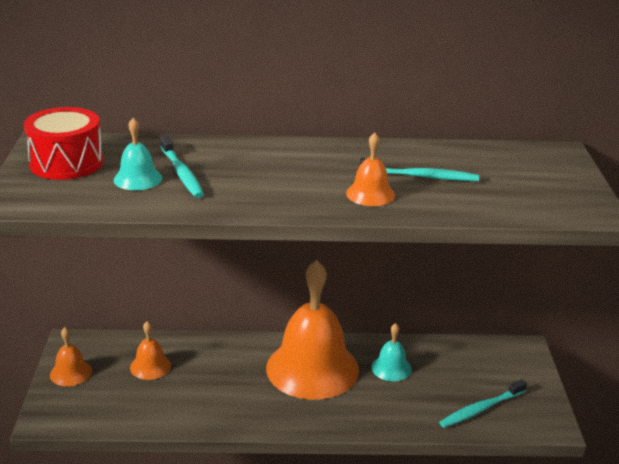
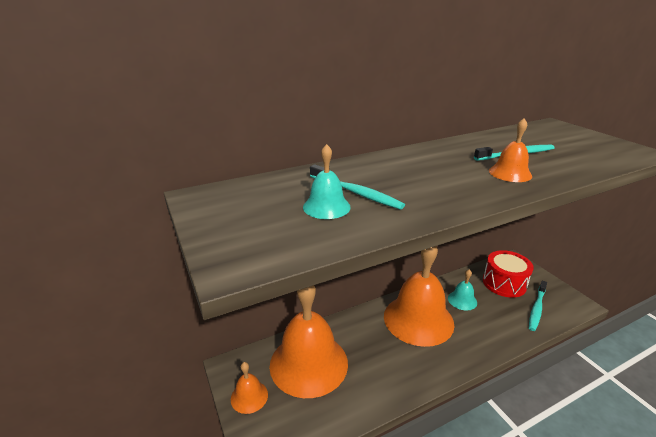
camera: 25 degrees left, 0 degrees up
(66, 163) = (242, 209): red drum -> red drum (504, 283)
(150, 366) = (308, 363): orange bell -> orange bell, size x2.30

